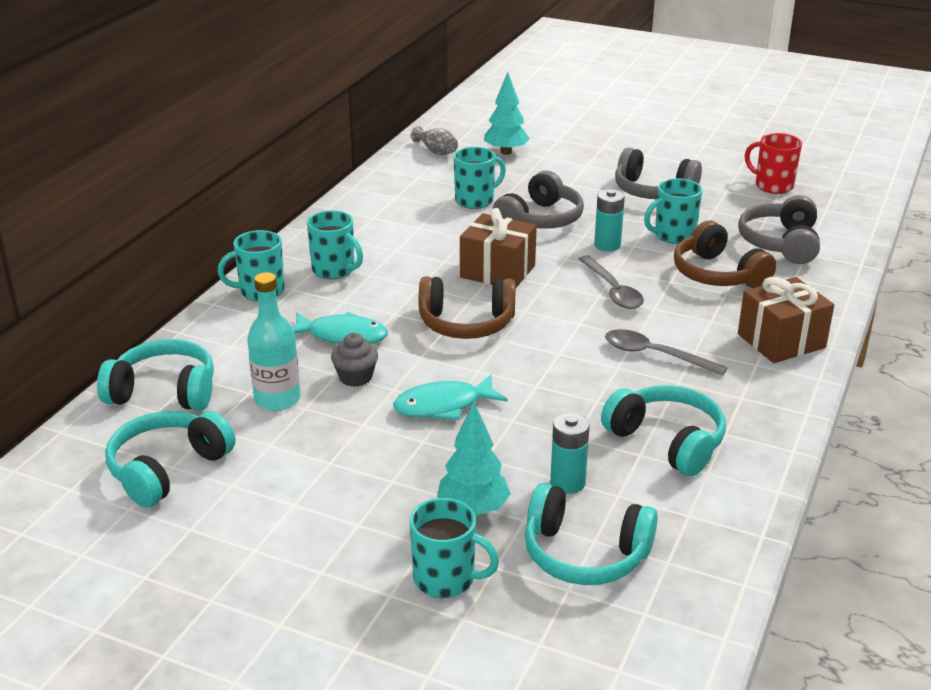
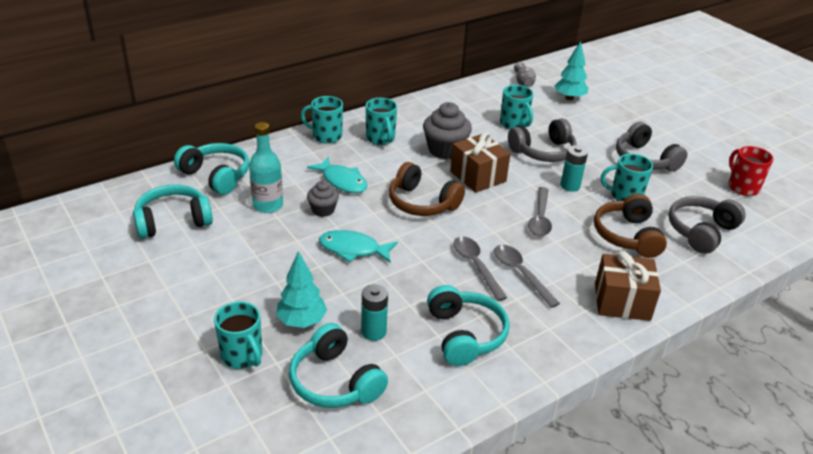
camera: 30 degrees right, 5 degrees up
(427, 256) = (445, 150): none -> grey cupcake
(475, 200) = (514, 124): turquoise mug -> turquoise mug turned 60 degrees clockwise
(600, 366) = (476, 266): none -> grey spoon

